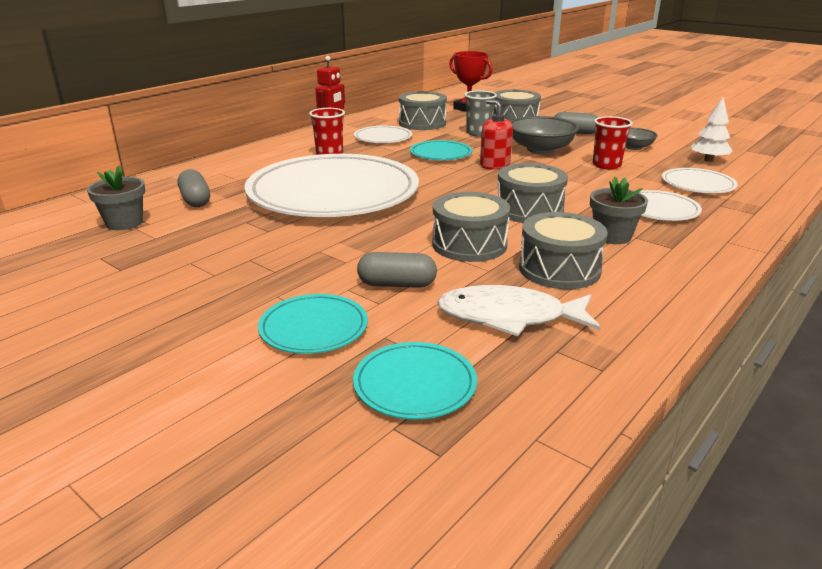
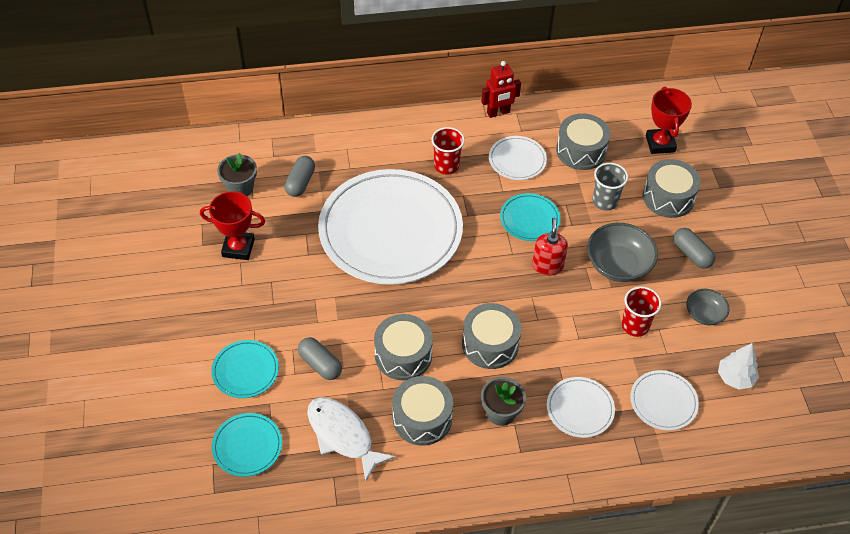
camera: 40 degrees right, 25 degrees up
(174, 255) = (238, 248): none -> red trophy

